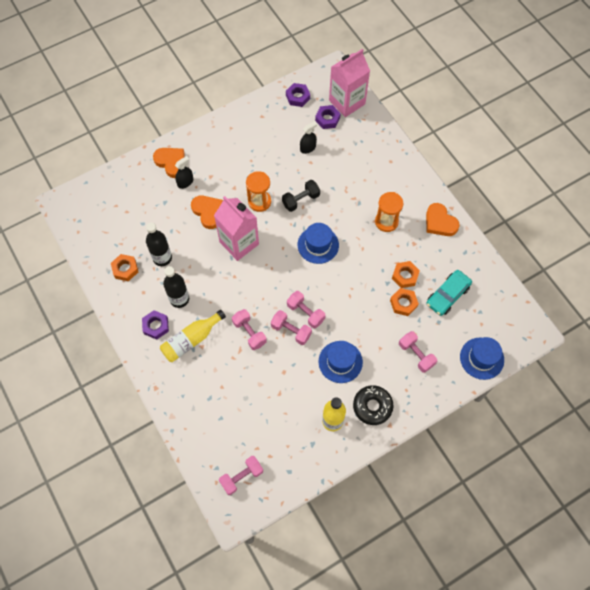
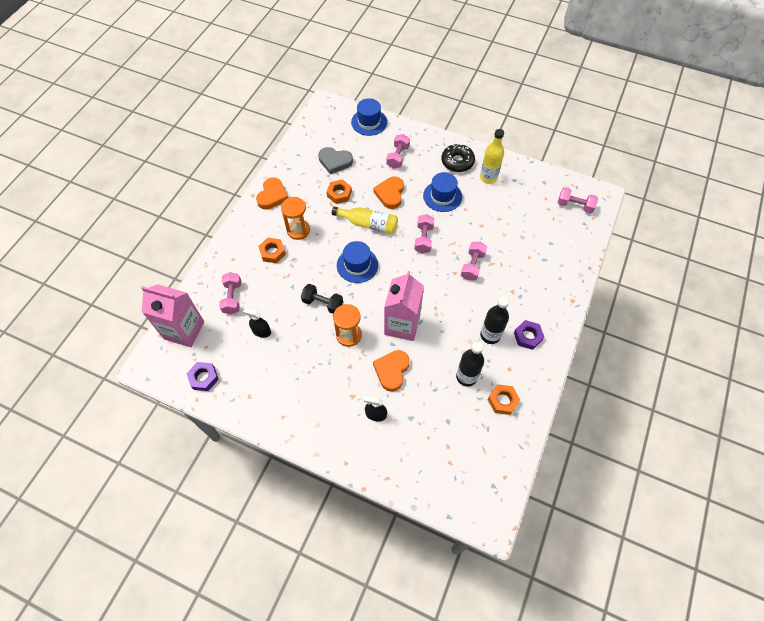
camera: 125 degrees left, 5 degrees down
(171, 163) = (363, 445): orange heart -> orange heart (390, 194)
(191, 340) = (514, 302): yellow bottle -> yellow bottle (368, 224)
(291, 331) = (446, 239): pink dumbbell -> pink dumbbell (232, 298)
(327, 119) = (216, 335): purple nut -> none
(403, 303) = (363, 183): orange nut -> orange nut (272, 252)
(447, 295) = (335, 161): turquoise car -> grey heart

